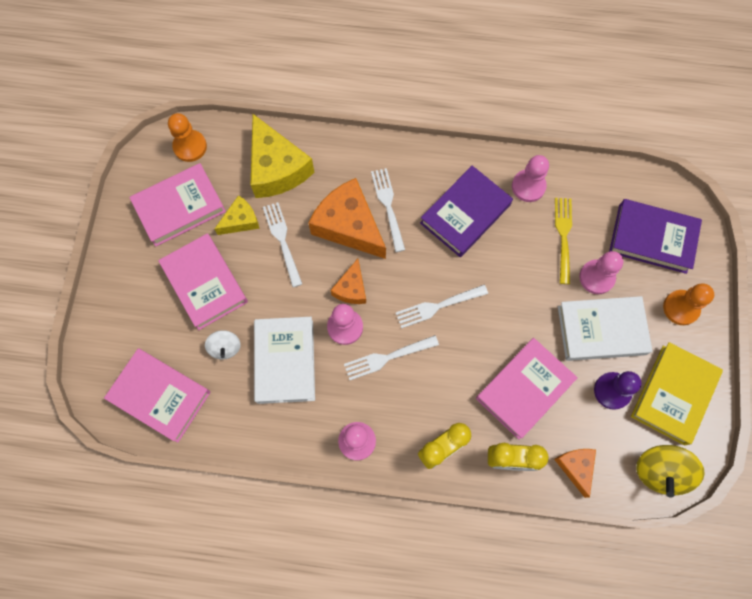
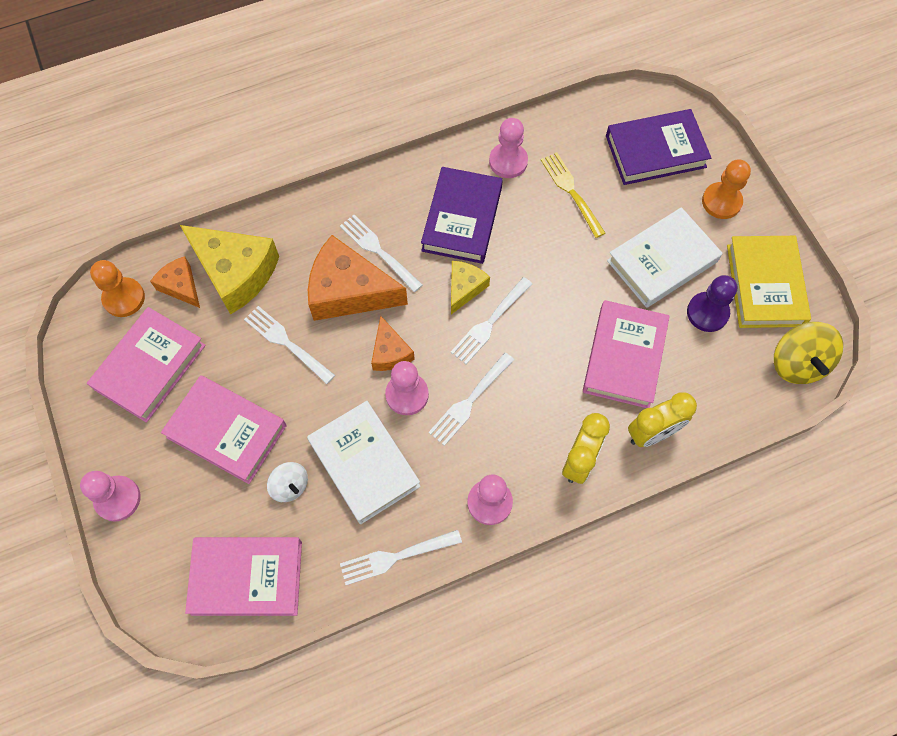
camera: 30 degrees left, 5 degrees down
(241, 220) = (228, 346): yellow cheese -> yellow cheese (464, 288)
(268, 441) = (396, 556): none -> white fork
(576, 467) = (719, 404): orange cheese -> orange cheese (181, 286)
(596, 277) = (626, 214): pink pawn -> pink pawn (118, 499)

